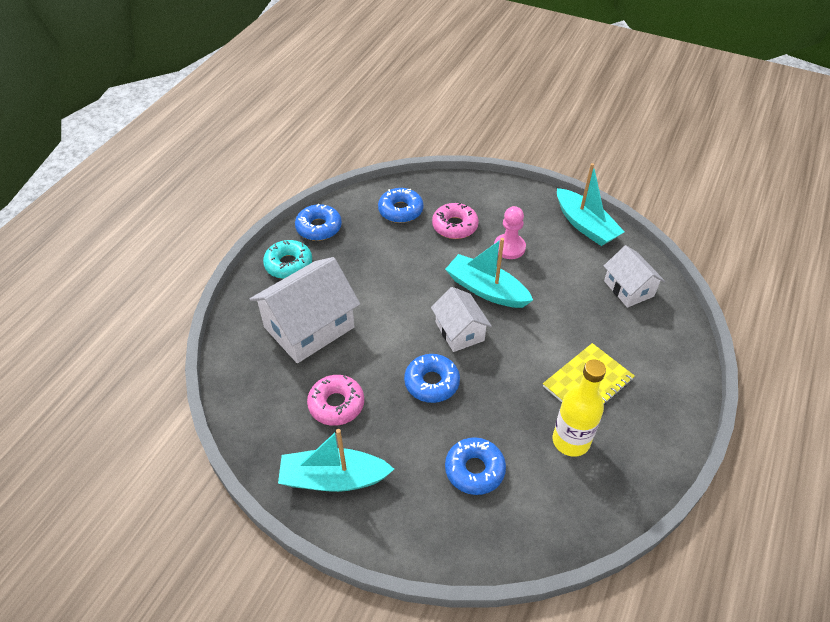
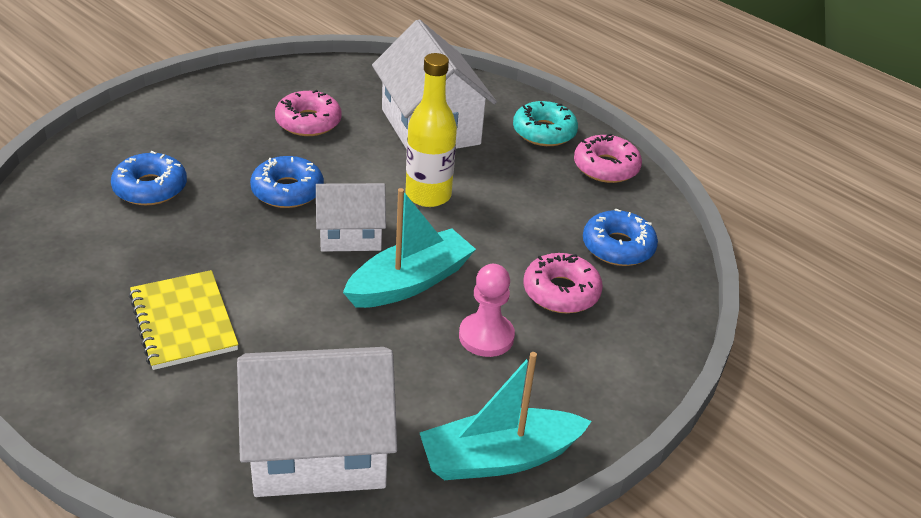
camera: 105 degrees right, 10 degrees down
(319, 227) = (606, 167): blue donut -> pink donut
(334, 478) = (222, 103): turquoise boat -> none
(571, 441) = (117, 272): yellow bottle -> yellow bottle (428, 195)
(628, 288) = (319, 449): white house -> white house, size x1.70

